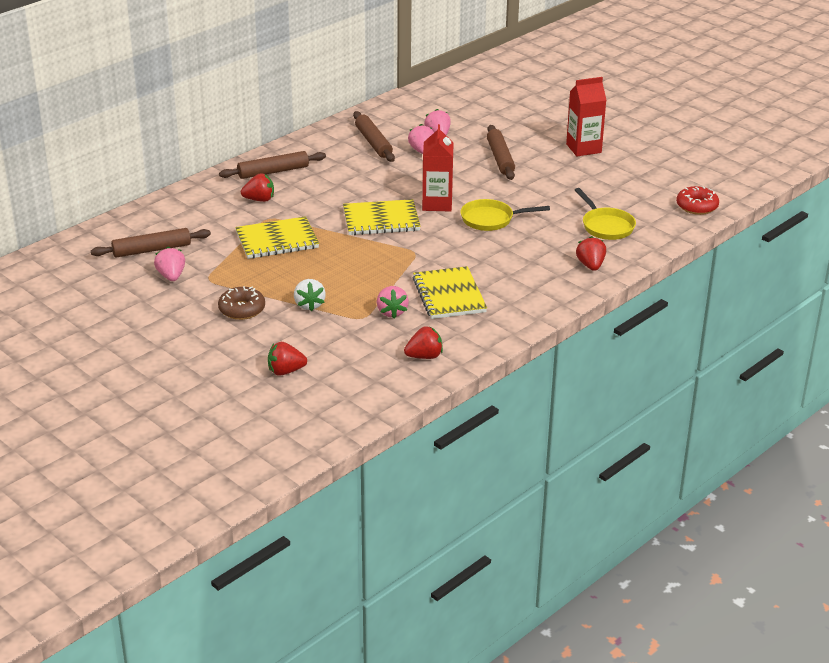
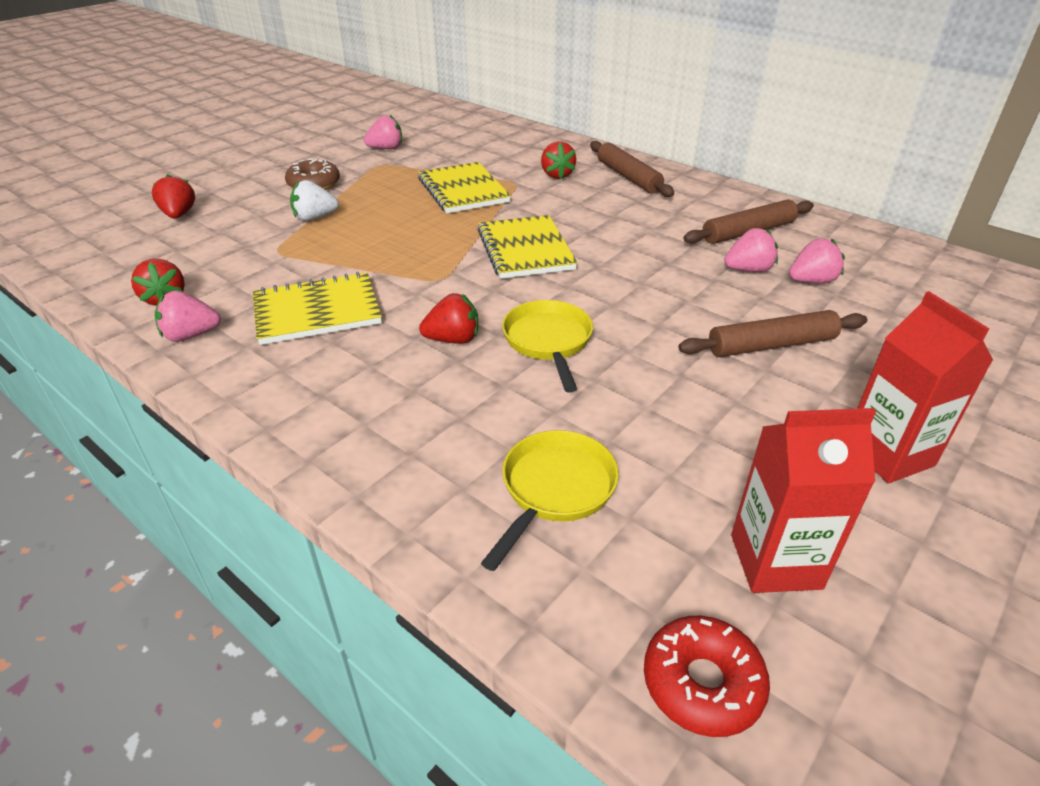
camera: 85 degrees right, 5 degrees up
(152, 250) = (438, 137): brown rolling pin -> none
(392, 312) = (284, 270): pink strawberry -> pink strawberry (191, 335)
(437, 204) = (585, 290): red carton -> red carton (775, 561)
(590, 265) = (395, 465): red strawberry -> red strawberry (453, 339)
(606, 226) = (555, 489): yellow pan -> yellow pan turned 150 degrees clockwise

